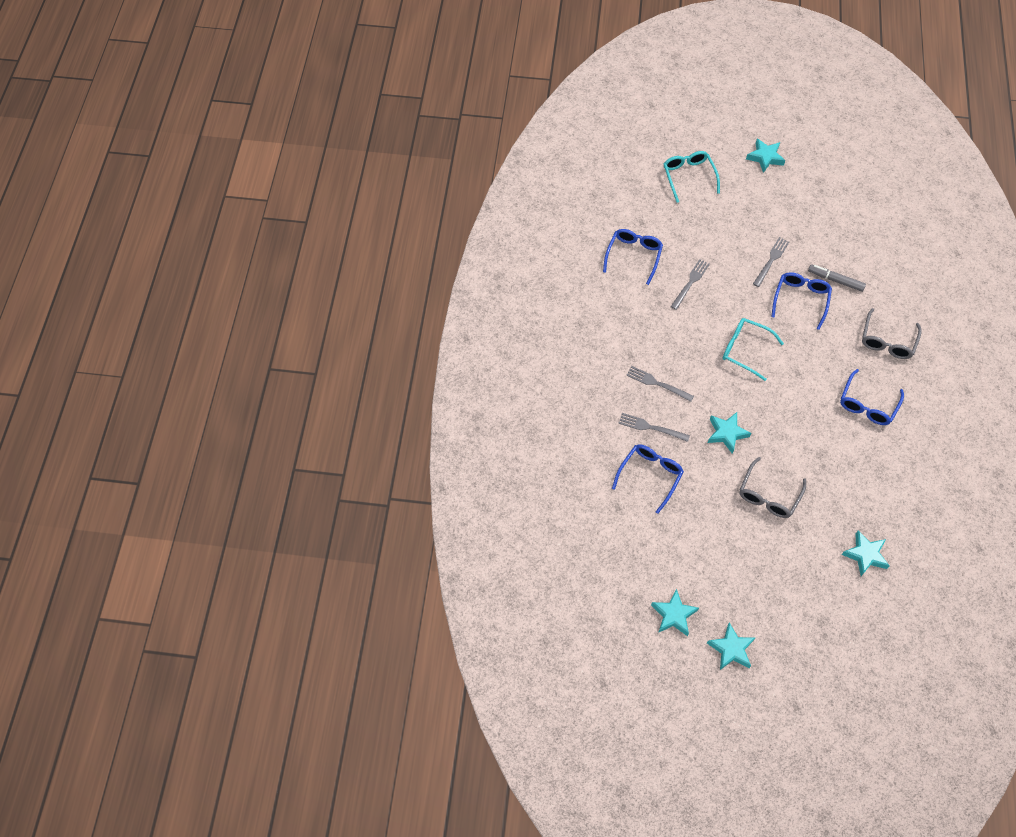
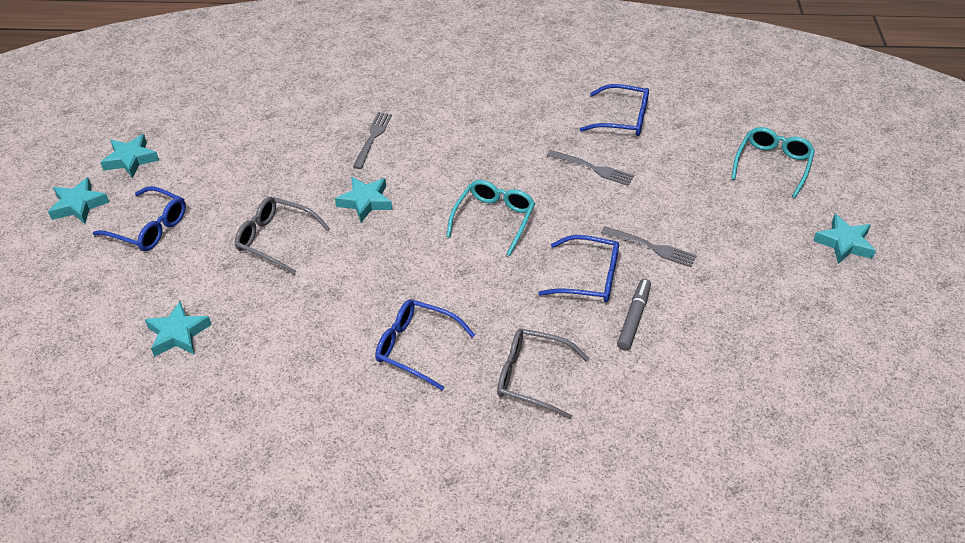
camera: 85 degrees right, 15 degrees down
(650, 476) = (307, 138): blue glasses -> blue glasses (149, 227)
(657, 383) = (434, 142): grey fork -> none
(689, 177) = (772, 165): turquoise glasses -> turquoise glasses turned 45 degrees counterclockwise

